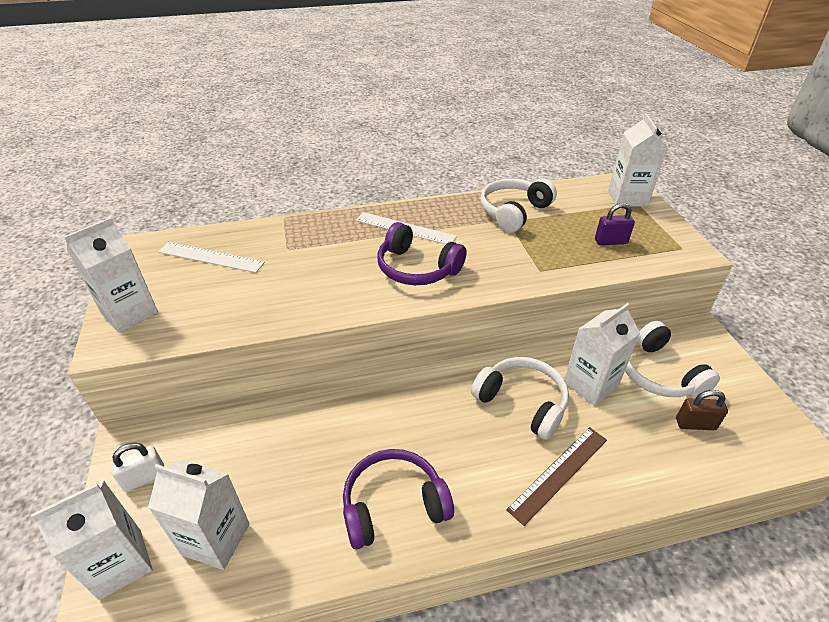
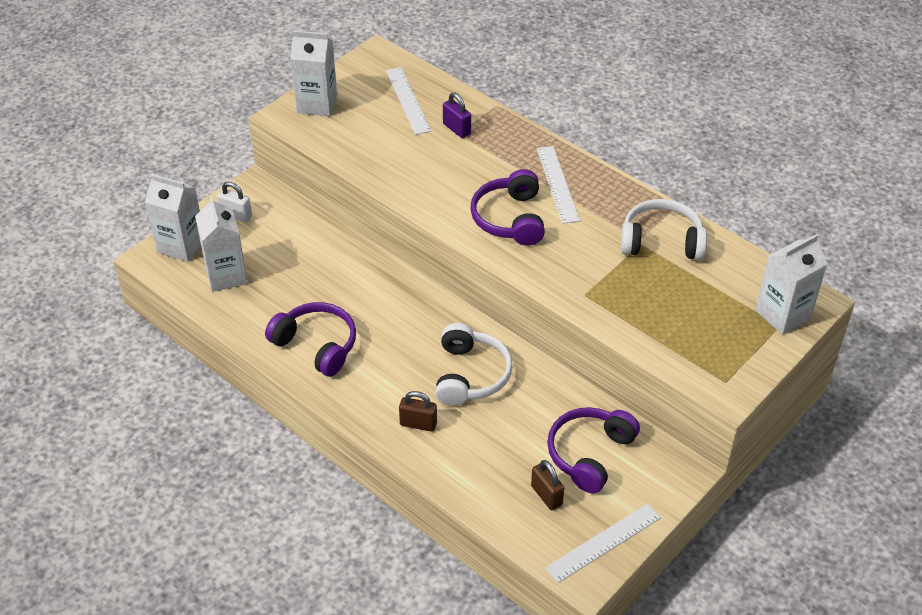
camera: 55 degrees right, 5 degrees up
(559, 473) = (418, 424): brown ruler -> brown padlock
(590, 384) = (531, 411): white carton -> none
(610, 241) = (682, 326): purple padlock -> purple padlock (456, 129)
(658, 373) = (589, 454): white headphones -> purple headphones
(764, 414) = (603, 542): none -> white ruler

